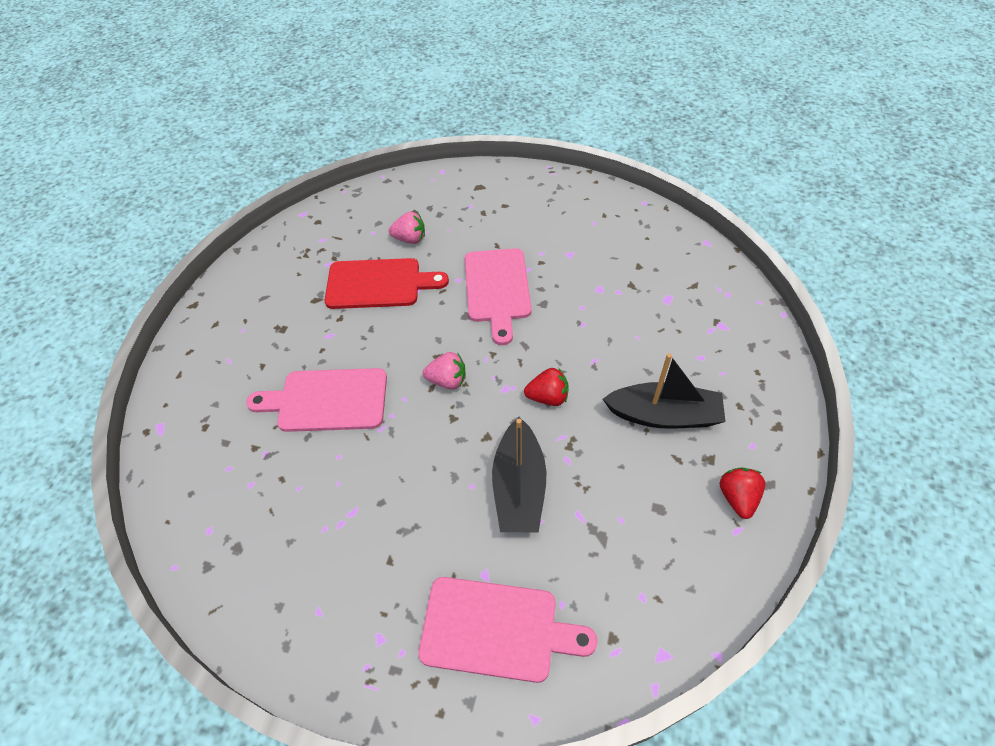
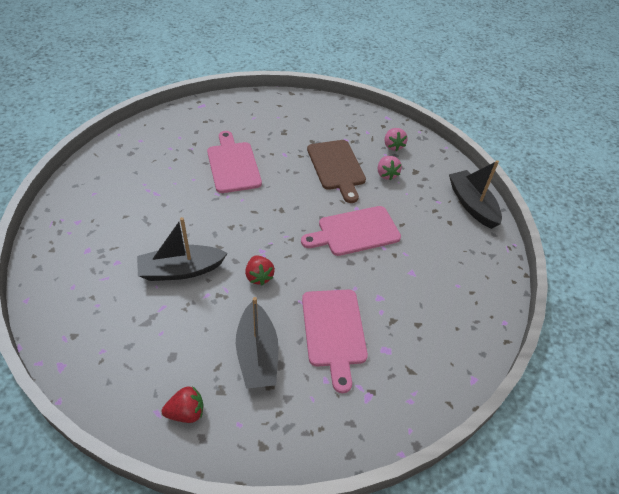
camera: 70 degrees right, 5 degrees down
(378, 284) = (337, 167): red cutting board -> brown cutting board
(447, 381) = (261, 218): pink strawberry -> pink strawberry (393, 146)
(484, 181) = (472, 205): none -> black boat
(496, 629) = (81, 273): pink cutting board -> pink cutting board (334, 331)

